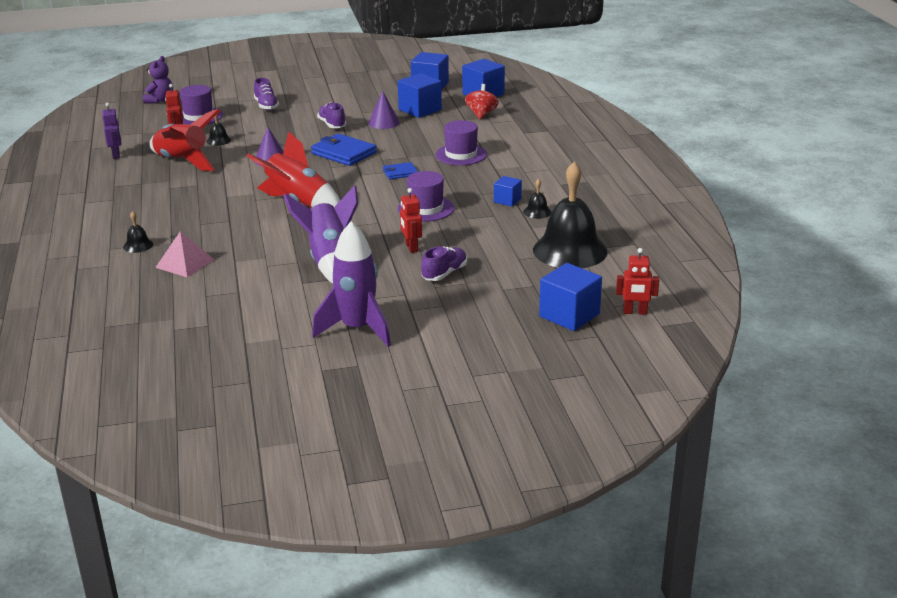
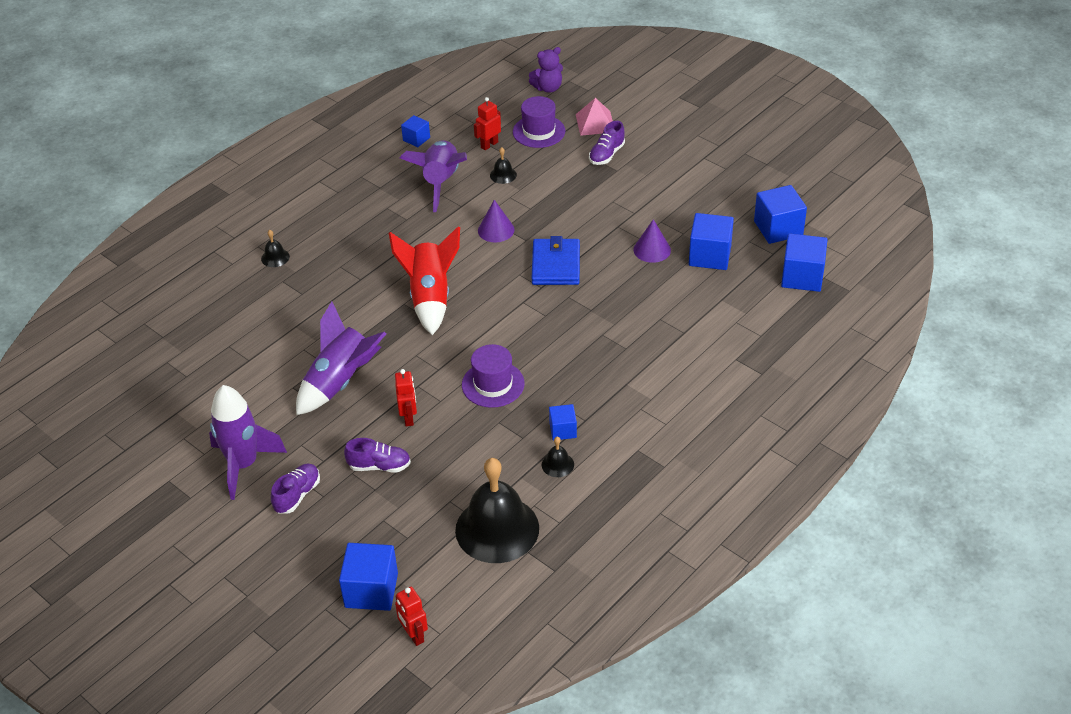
camera: 55 degrees right, 15 degrees up
(116, 155) = (416, 139): purple robot -> blue cube
(182, 161) = (441, 182): red rocket -> purple rocket
(185, 263) = (268, 301): pink pyramid -> pink pyramid (595, 123)
(332, 125) = (610, 220): purple shoe -> purple shoe (297, 495)
(400, 173) = (551, 325): blue wallet -> none
(411, 248) = (409, 418): red robot -> red robot turned 135 degrees clockwise
(461, 155) = (633, 343): purple hat -> none
(481, 114) = (747, 304): red spinning top -> none

